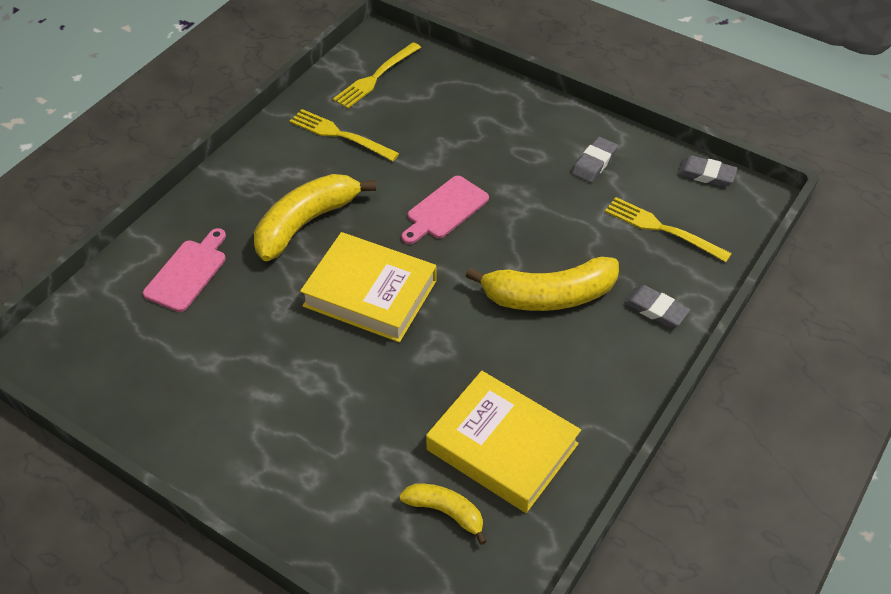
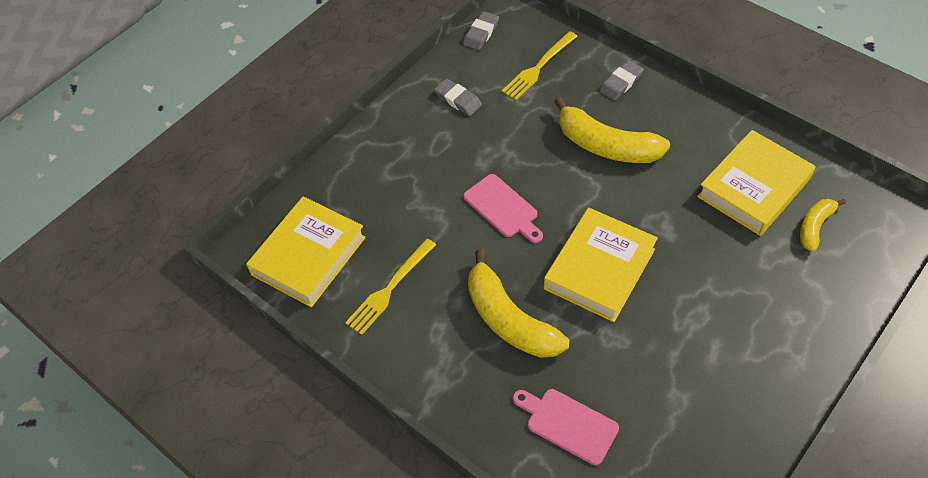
camera: 80 degrees left, 5 degrees up
(375, 78) = (308, 256): yellow fork -> yellow book
(548, 296) = (606, 145): yellow banana -> yellow banana turned 120 degrees clockwise

